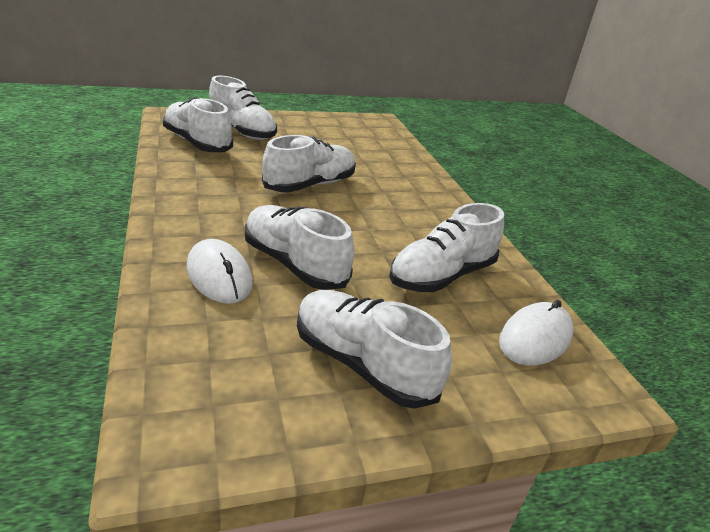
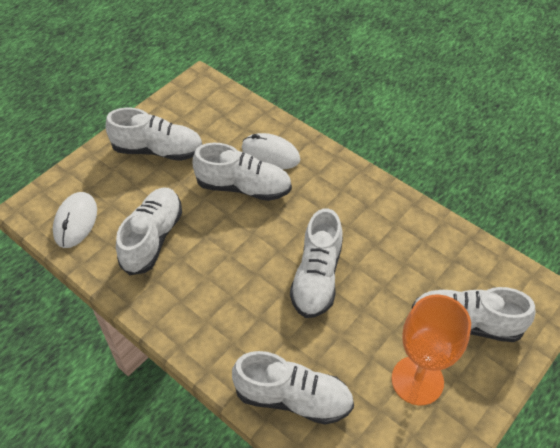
camera: 150 degrees right, 20 degrees up
(197, 143) = (459, 267): white shoe -> white shoe (293, 398)
(310, 133) = (417, 380): none -> orange goblet

